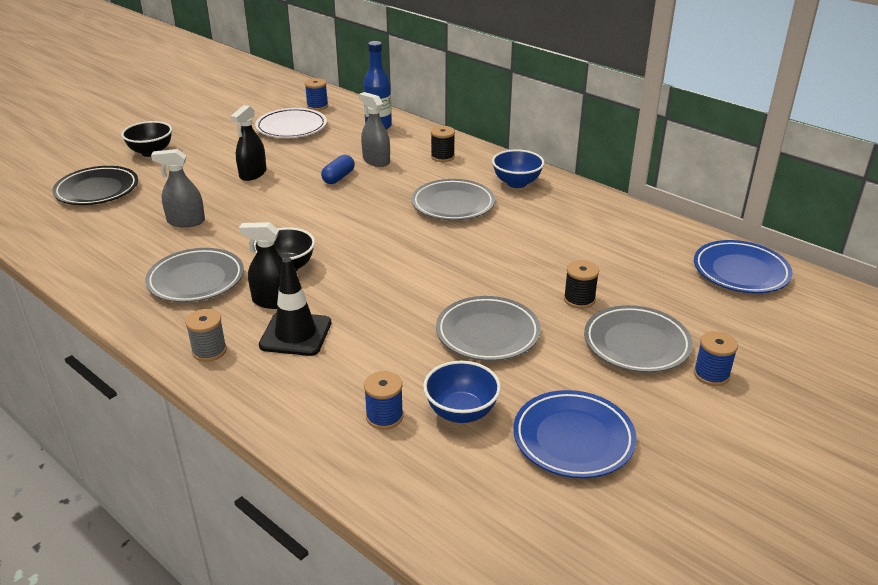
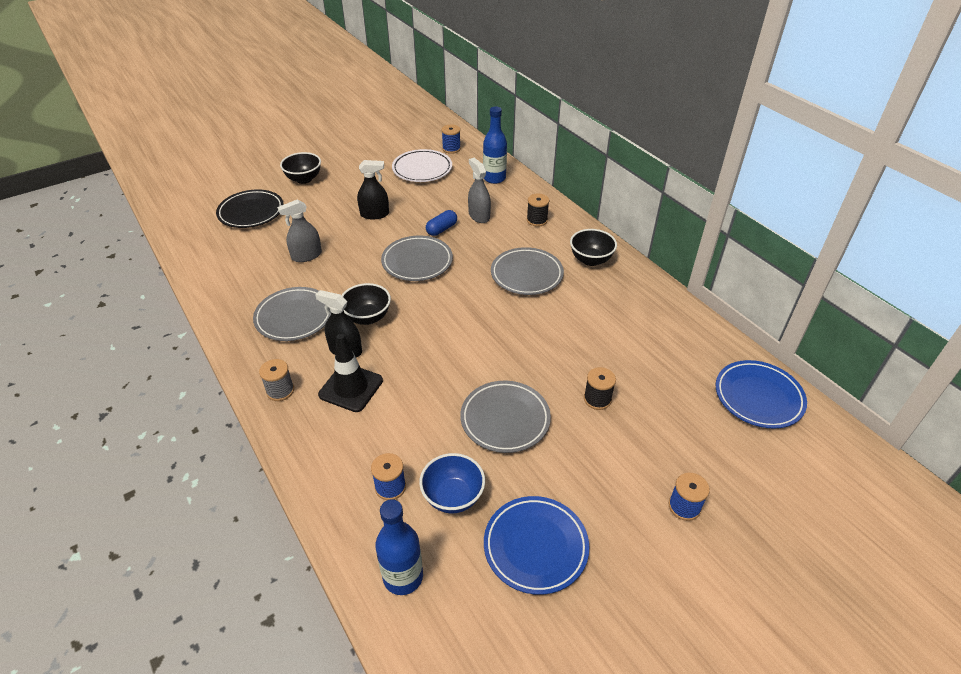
camera: 15 degrees right, 10 degrees up
(186, 221) = (306, 255): grey spray bottle -> grey spray bottle turned 45 degrees counterclockwise
(253, 174) = (374, 214): black spray bottle -> black spray bottle turned 135 degrees counterclockwise
(437, 496) = (403, 577): none -> blue bottle
(516, 183) = (590, 260): blue bowl -> black bowl
(636, 344) = (629, 458): grey plate -> grey plate (417, 262)

